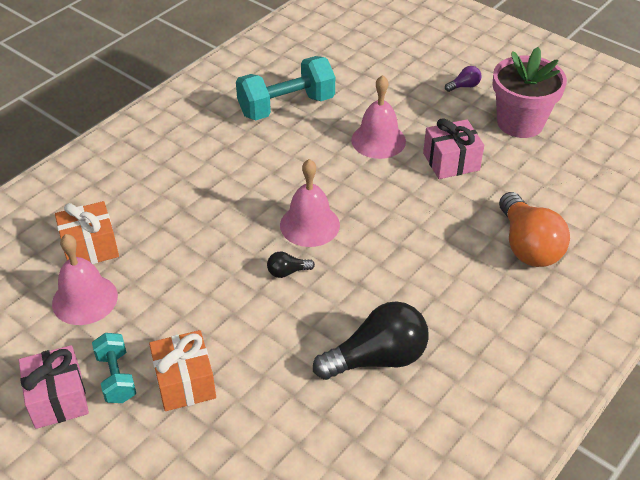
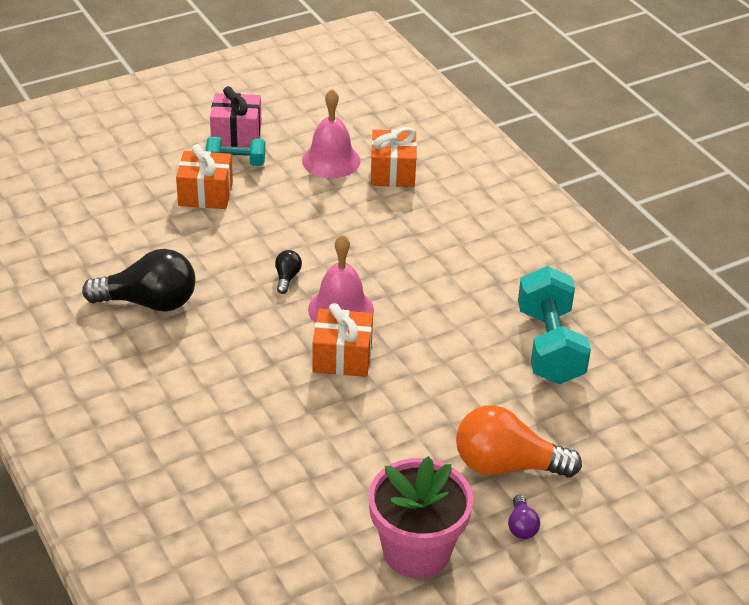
camera: 110 degrees right, 5 degrees down
(366, 207) = (342, 357): none -> orange gift
(377, 358) = (149, 302): black light bulb -> black light bulb turned 90 degrees counterclockwise
(378, 140) = (448, 403): pink bell -> none
(451, 161) = (377, 452): pink gift -> none
(527, 246) = (208, 461): orange light bulb -> orange light bulb (507, 465)

